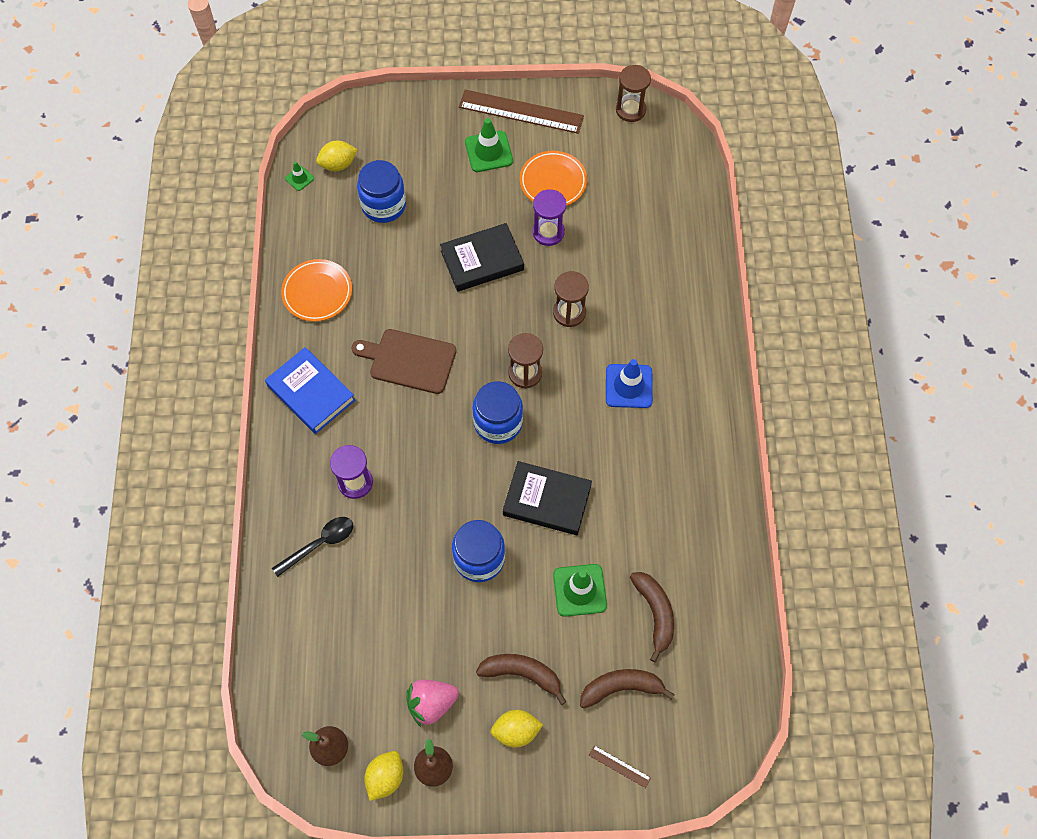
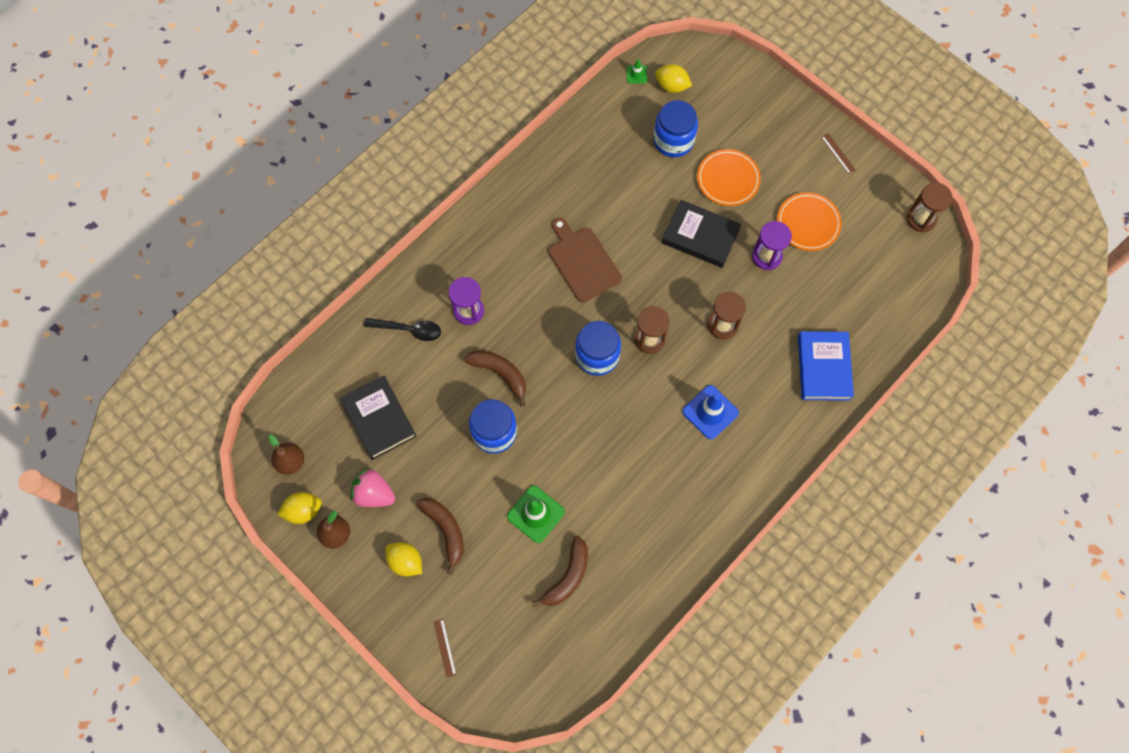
camera: 45 degrees right, 5 degrees up
(311, 393) = (499, 227): blue book -> blue book (823, 367)
(317, 292) = (570, 163): orange plate -> orange plate (728, 179)
(488, 151) = (784, 163): green traffic cone -> none
(521, 111) = (838, 153): brown ruler -> brown ruler, size x0.41
(547, 500) = (575, 436): black book -> black book (379, 419)
(621, 688) = (497, 601): brown banana -> brown banana (500, 374)

